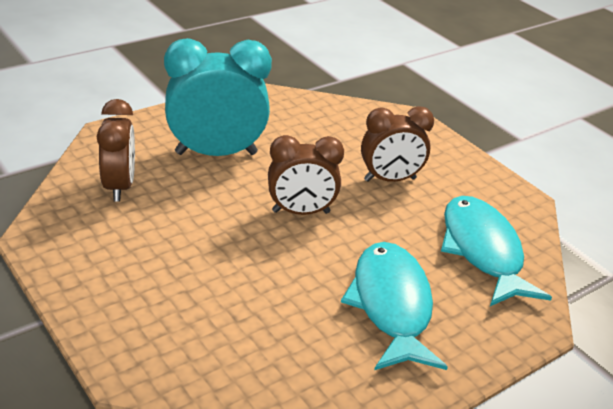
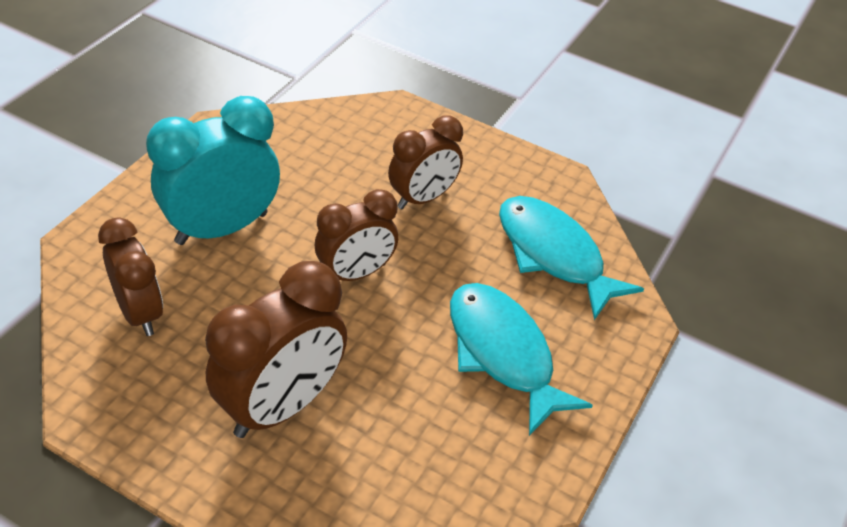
camera: 25 degrees left, 10 degrees up
(181, 279) = (281, 406): none -> brown clock

